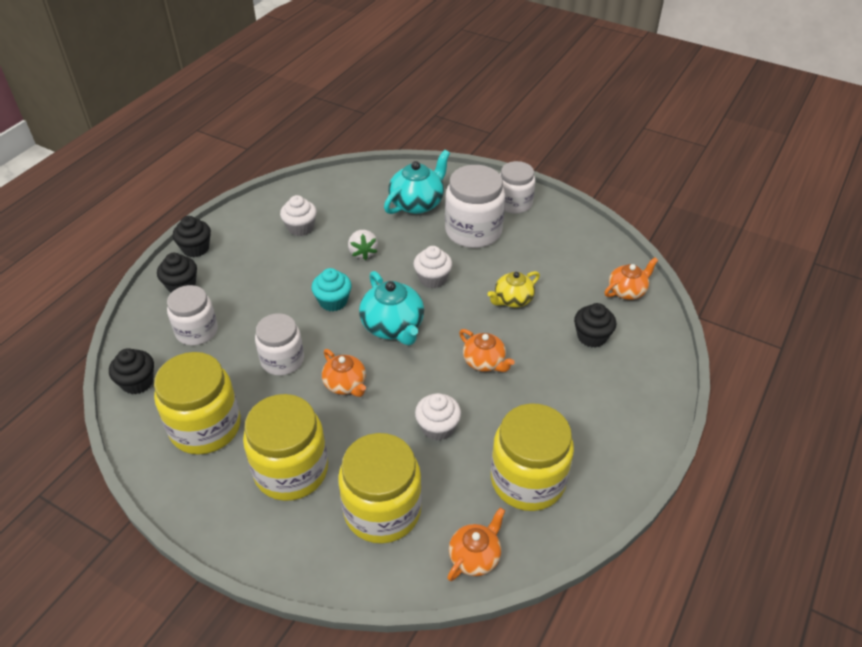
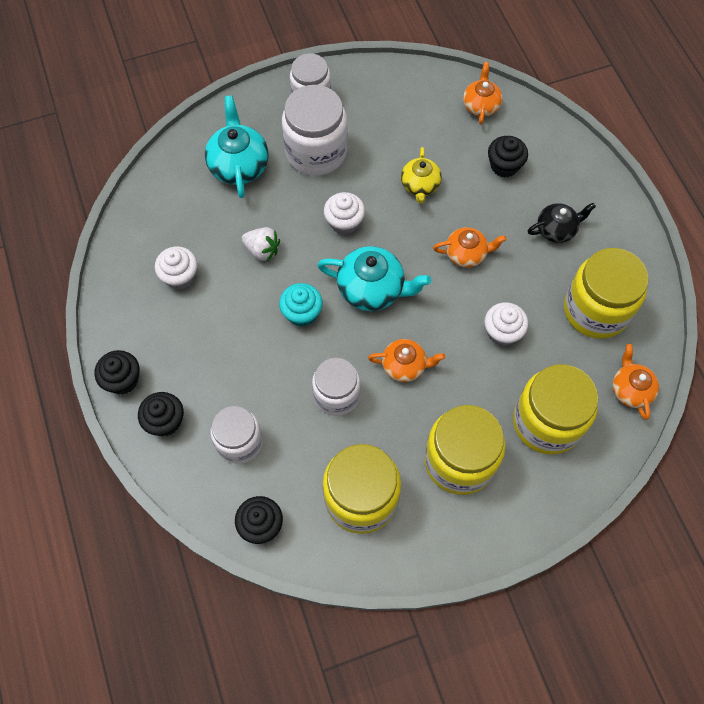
camera: 50 degrees left, 20 degrees up
(574, 405) = (556, 229): none -> black teapot

